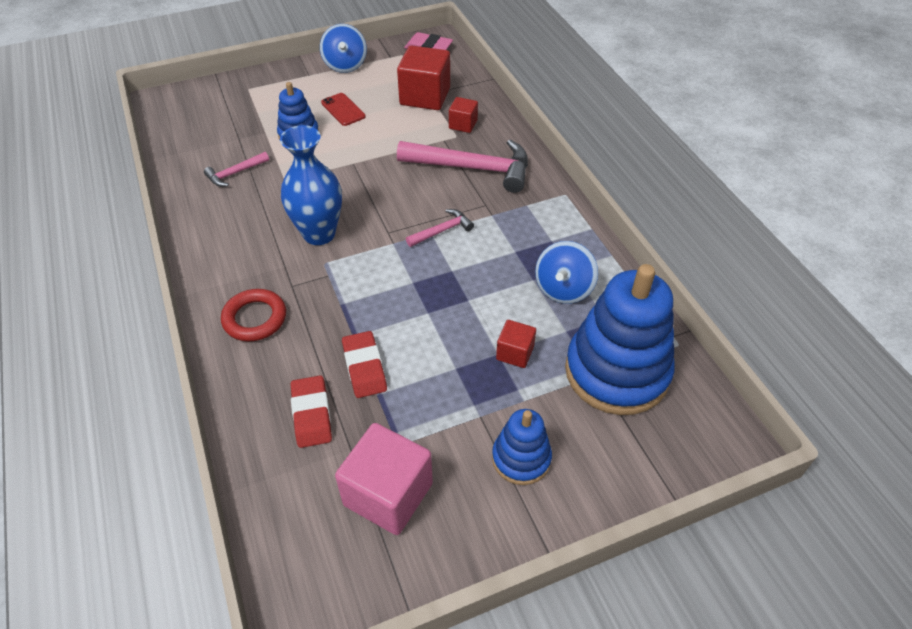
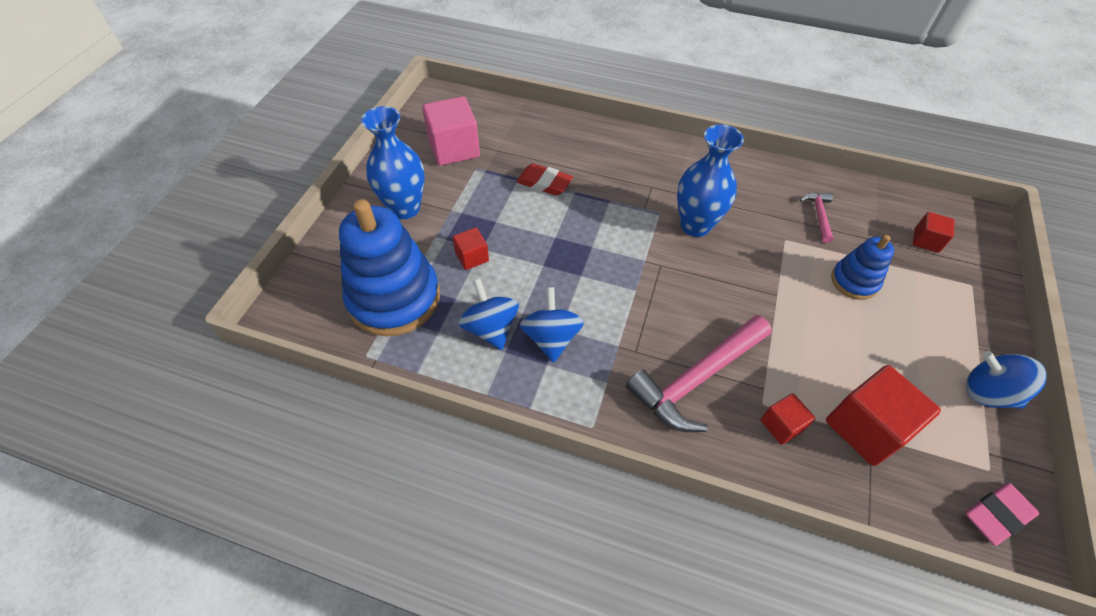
camera: 130 degrees right, 5 degrees up
(216, 116) = (926, 241): none -> red cube
(255, 318) = (637, 158): red ring -> none
(311, 414) = (536, 147): red eraser -> none
(343, 110) = (881, 337): red phone -> none
(442, 231) = (630, 298): pink hammer -> none
(521, 458) = (405, 208): blue stacking toy -> blue vase
(529, 251) = (551, 338): none -> blue spinning top

